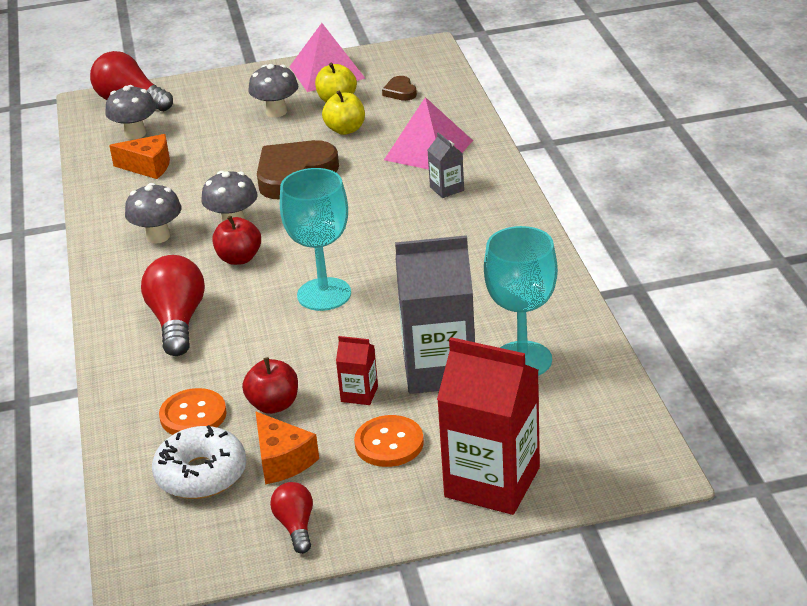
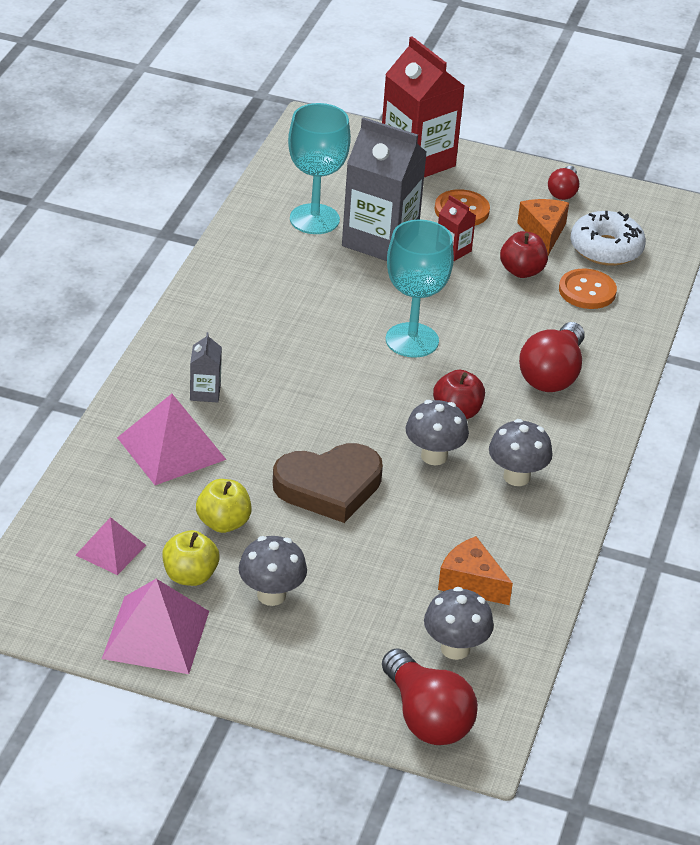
camera: 155 degrees left, 5 degrees up
(400, 92) = (110, 550): brown heart -> pink pyramid

